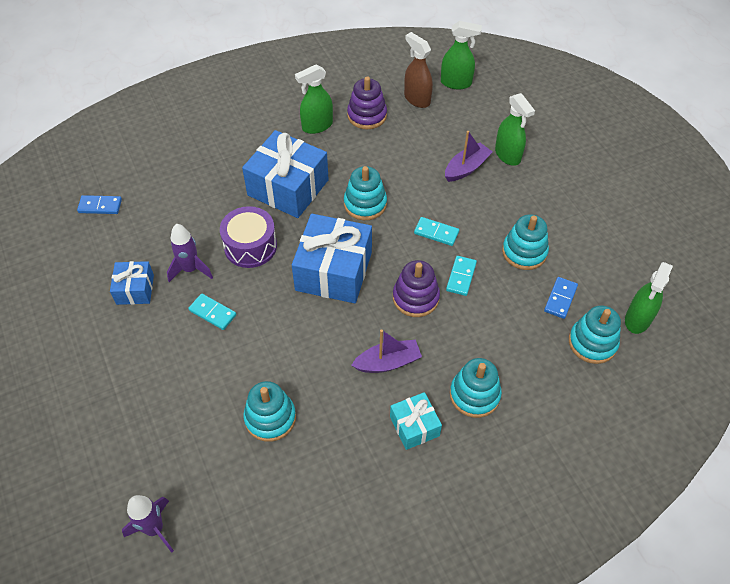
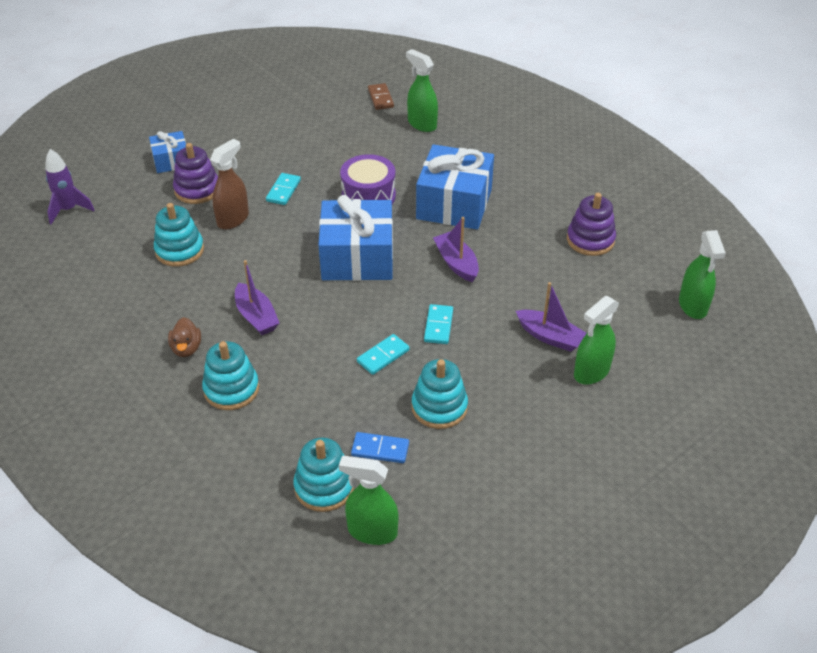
camera: 75 degrees right, 10 degrees down
(100, 206) = (381, 98): blue domino -> brown domino
(135, 289) = (295, 141): blue gift -> blue gift (171, 161)
(190, 269) = (328, 166): purple rocket -> none
(317, 126) = (552, 206): green spray bottle -> green spray bottle (422, 124)
(365, 204) = (456, 263): turquoise stacking toy -> purple boat
(414, 426) = (186, 348): turquoise gift -> brown duck
(415, 298) = (342, 324): purple stacking toy -> purple stacking toy (197, 190)
(417, 99) = (642, 276): brown spray bottle -> brown spray bottle (233, 219)
(461, 277) = (383, 356): turquoise domino -> turquoise domino turned 45 degrees counterclockwise

